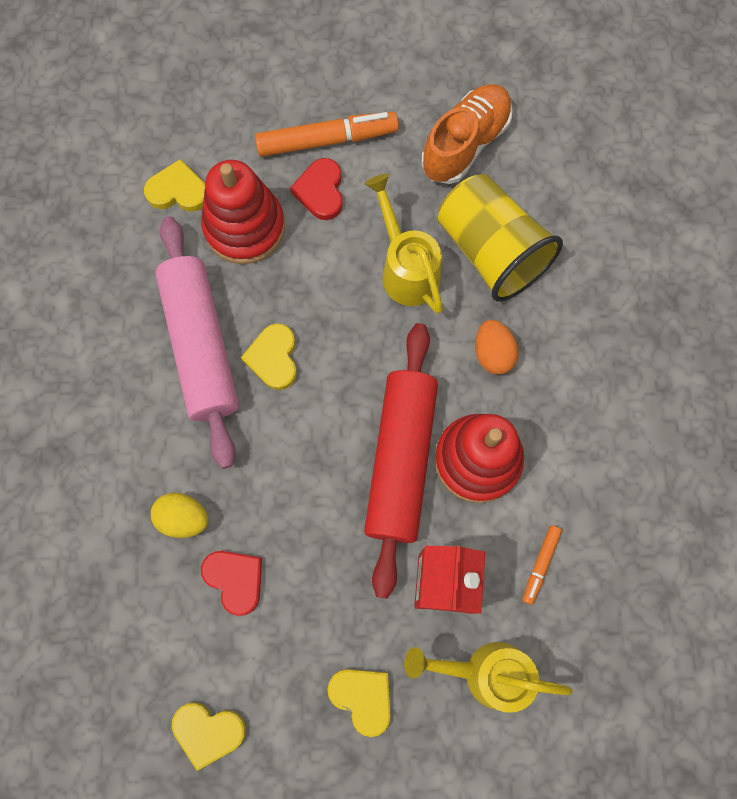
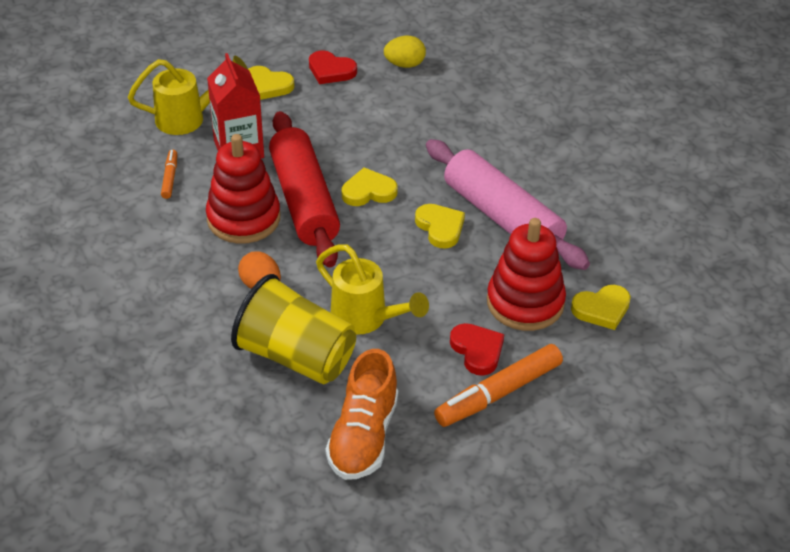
camera: 155 degrees right, 30 degrees down
(183, 518) = (444, 127): yellow egg -> yellow egg (404, 64)
(208, 732) = (359, 47): yellow heart -> yellow heart (368, 191)
(235, 580) = (387, 110): red heart -> red heart (331, 70)

